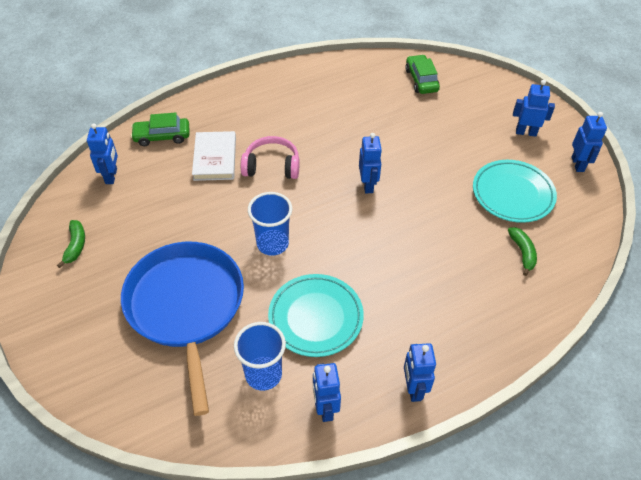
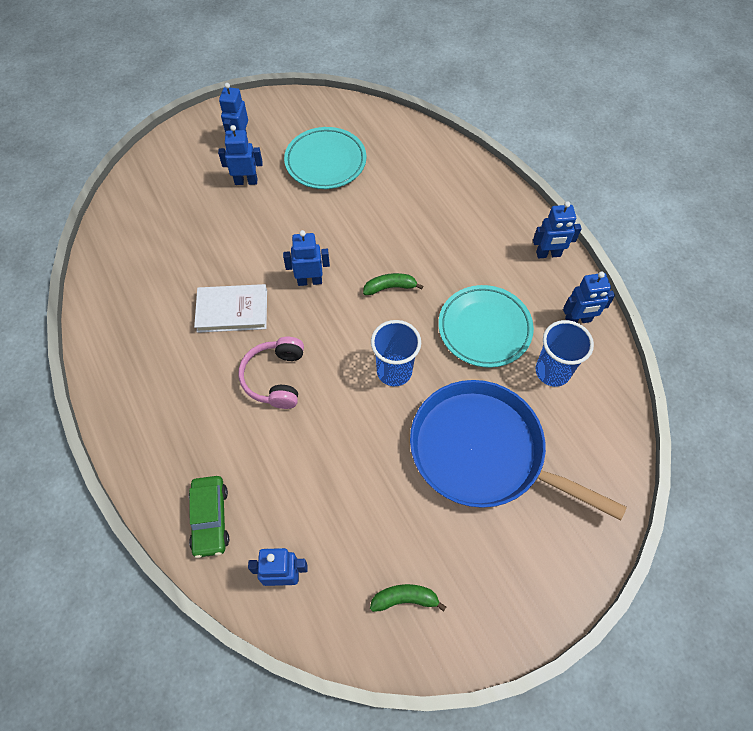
camera: 90 degrees left, 10 degrees up
(186, 306) = (483, 452): blue pan -> blue pan turned 45 degrees clockwise
(215, 158) = (258, 445): white book -> white book (232, 310)
(421, 80) = (141, 222): green car -> none
(522, 252) = (397, 164): green banana -> green banana (390, 287)
(578, 164) = (288, 109): blue robot -> blue robot (246, 181)

